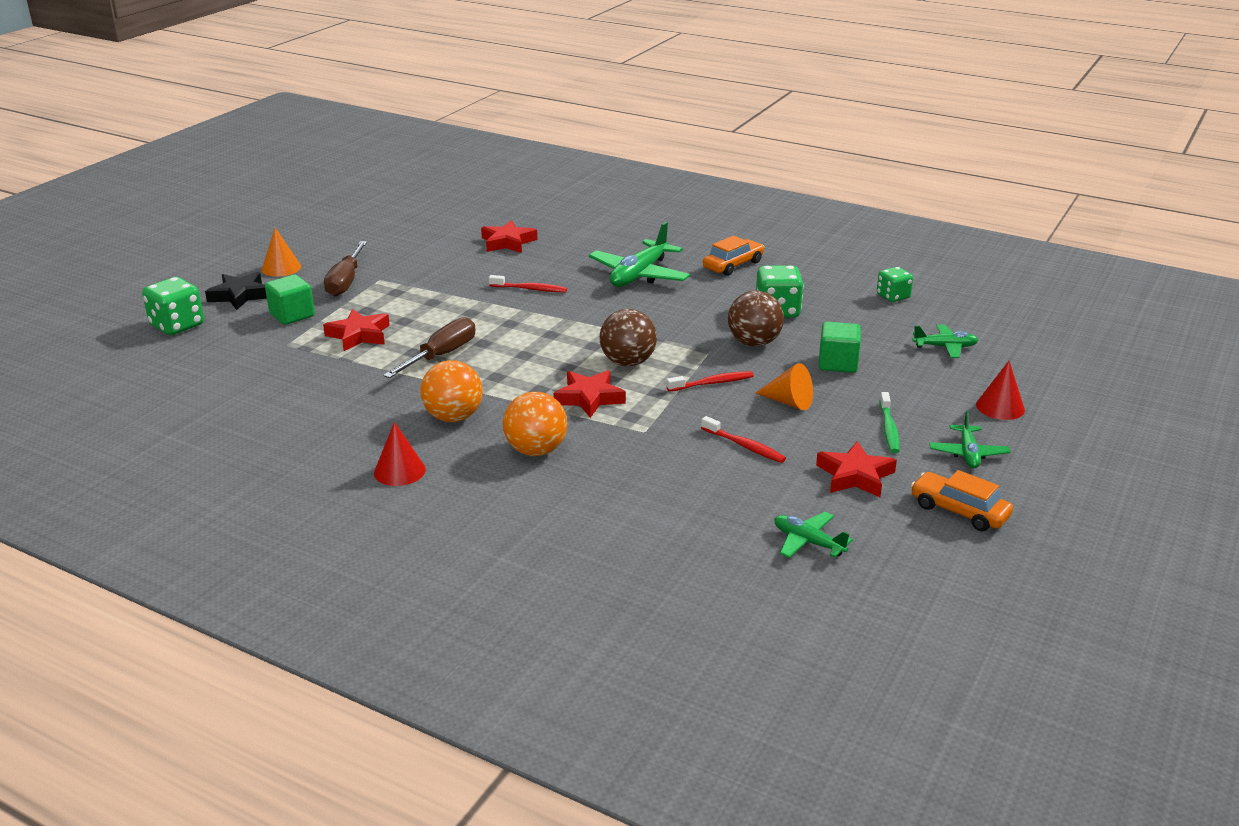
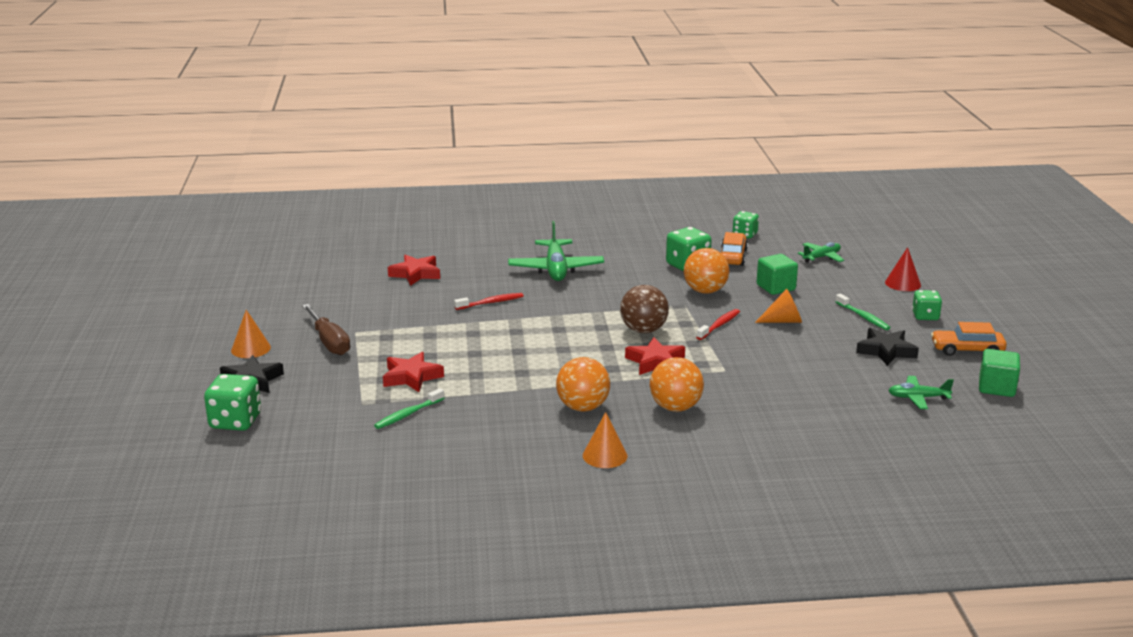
camera: 35 degrees left, 5 degrees down
(292, 315) = (327, 381): green cube -> green cube (996, 388)
(304, 368) = (408, 414): none -> green toothbrush
(399, 471) = (605, 455): red cone -> orange cone
(442, 355) = (502, 369): brown screwdriver -> none
(733, 265) = (610, 243): orange car -> orange car (732, 257)
(744, 446) = (799, 357): red toothbrush -> none
(754, 343) = (705, 291): brown ball -> orange ball
(855, 476) = (886, 351): red star -> black star
(968, 453) = (925, 316): green plane -> green dice

